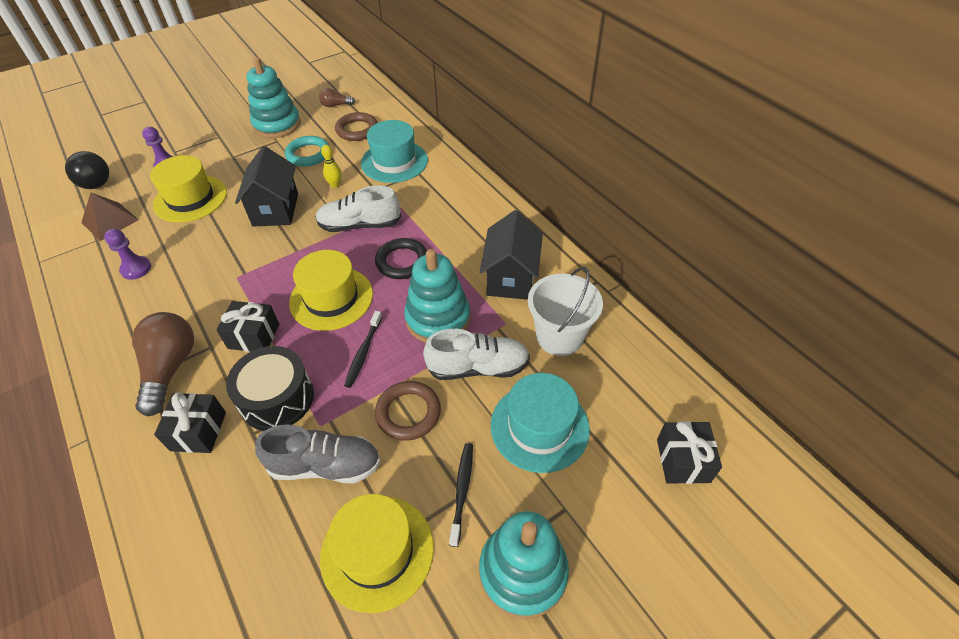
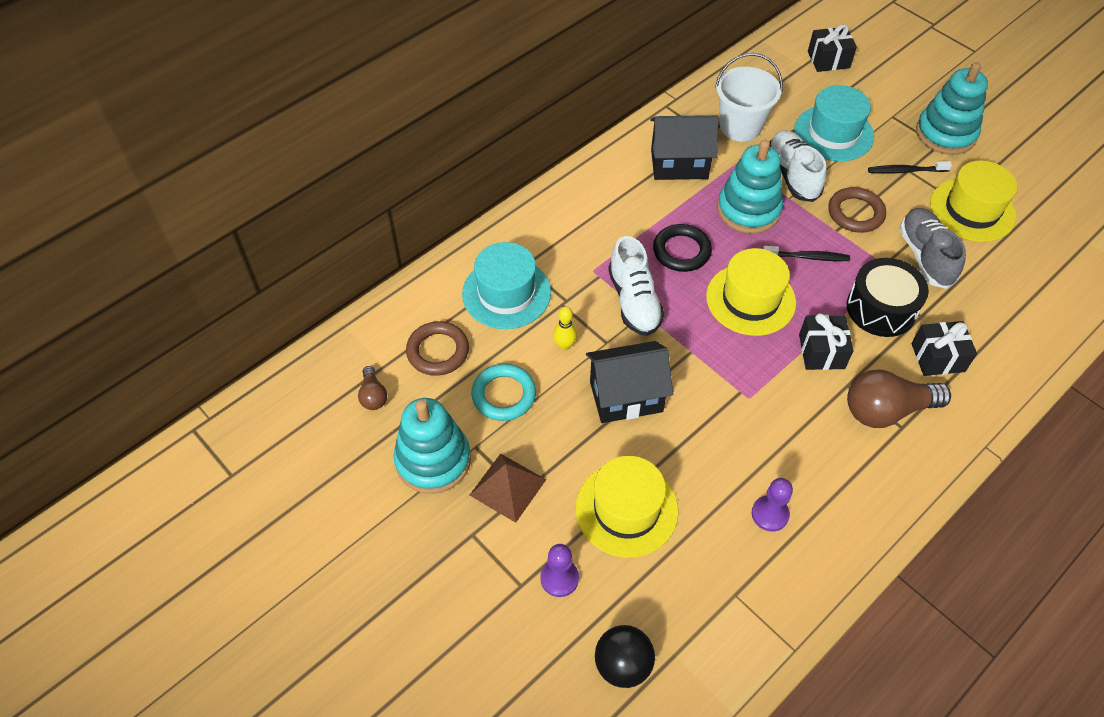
camera: 100 degrees left, 5 degrees up
(110, 221) = (695, 597): brown pyramid -> brown pyramid (507, 487)

